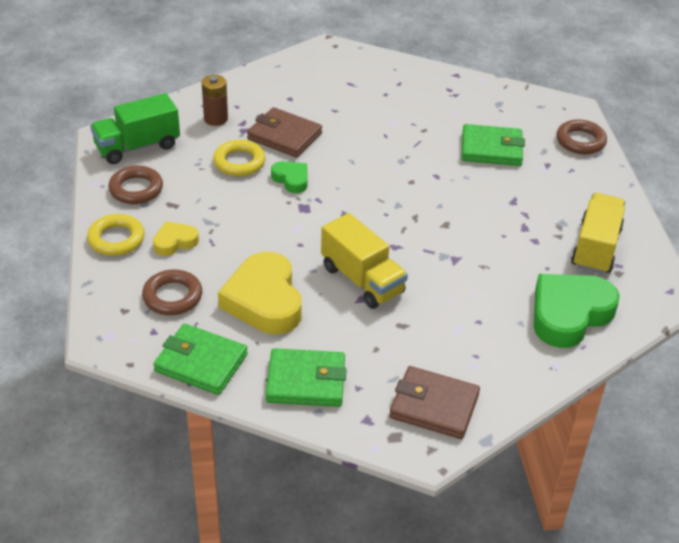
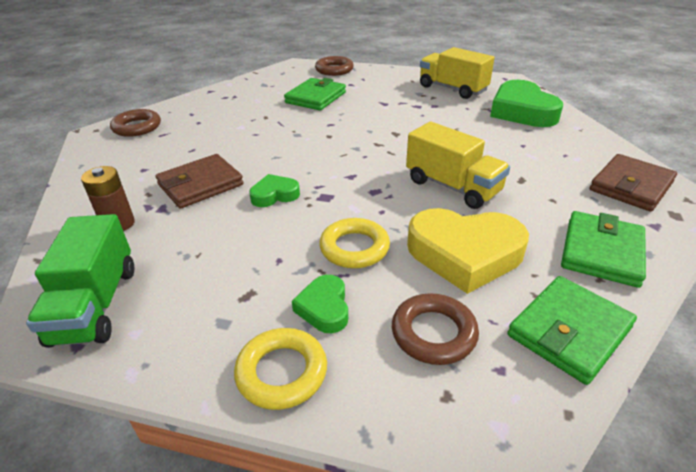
camera: 65 degrees left, 5 degrees down
(136, 189) = (186, 325): brown ring -> brown ring (137, 127)
(175, 242) = (324, 308): yellow heart -> green heart
(239, 162) = (215, 223): yellow ring -> yellow ring (354, 248)
(362, 280) = (452, 187): yellow truck -> yellow truck turned 60 degrees clockwise

